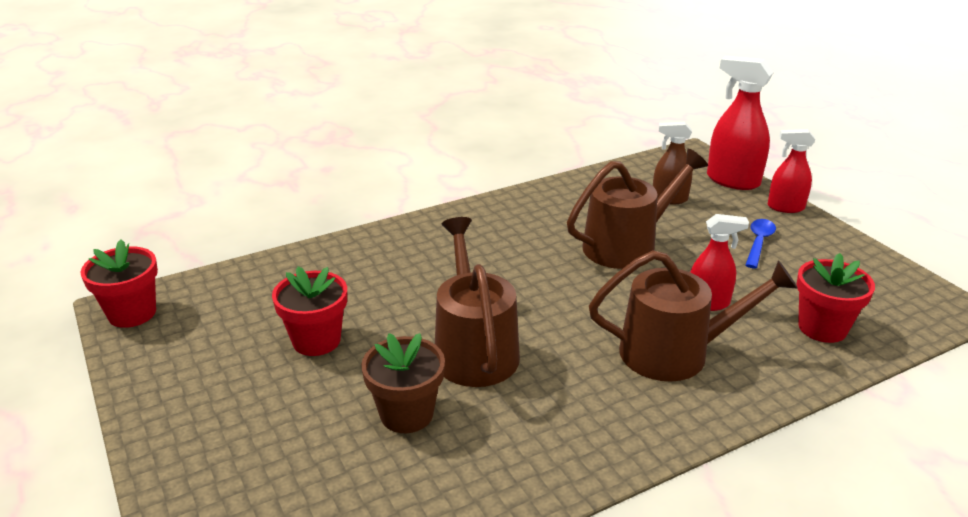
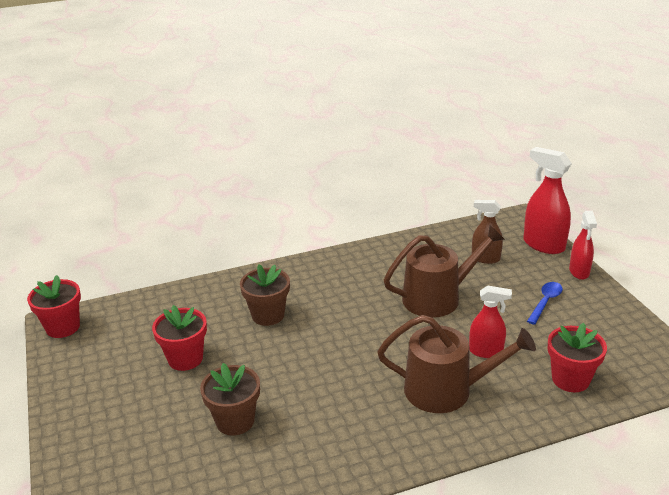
camera: 10 degrees right, 0 degrees up
(415, 280) = (268, 315): none -> brown flower pot
(474, 349) = (296, 375): brown watering can -> none
(785, 207) = (579, 272): red spray bottle -> red spray bottle turned 105 degrees counterclockwise

